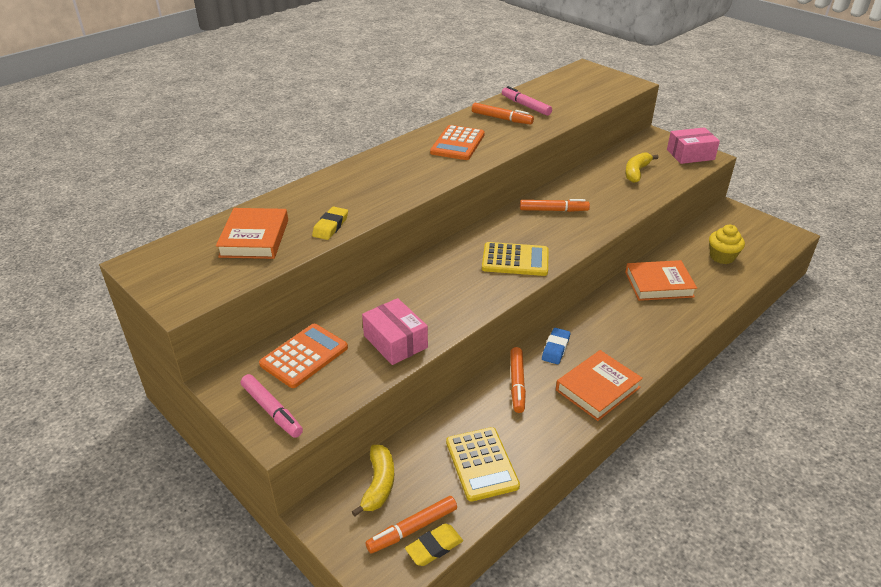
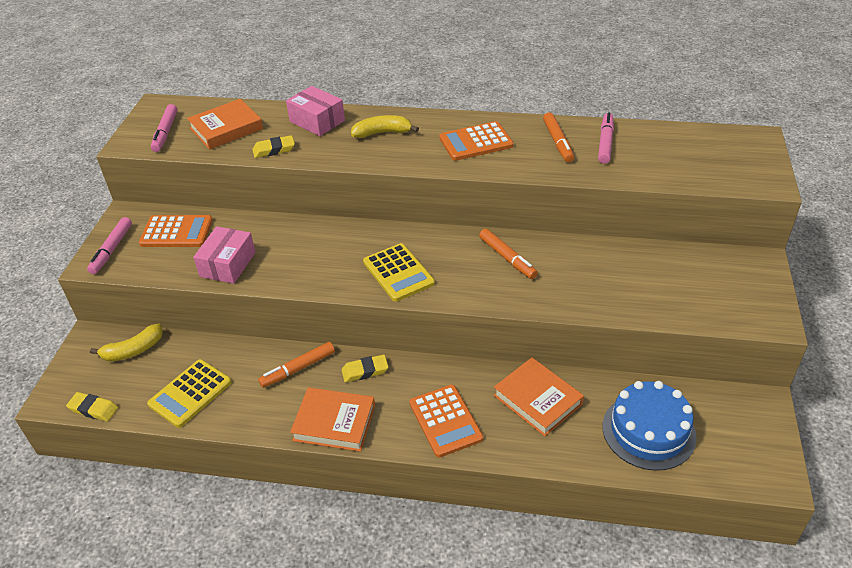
camera: 55 degrees right, 5 degrees up
(201, 273) = (165, 133): none -> pink marker
(412, 529) = (103, 389): orange marker -> none
(555, 348) = (365, 371): blue eraser -> yellow eraser
(636, 172) = (655, 280): yellow banana -> yellow banana (382, 133)
(644, 332) = (445, 421): none -> orange calculator
(690, 154) = (754, 305): pink box -> pink box (317, 121)
(722, 257) = (648, 431): yellow cupcake -> blue cake

